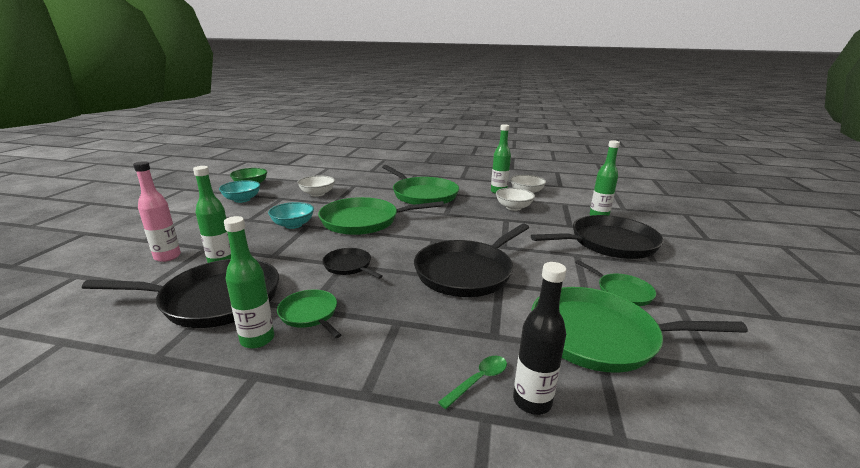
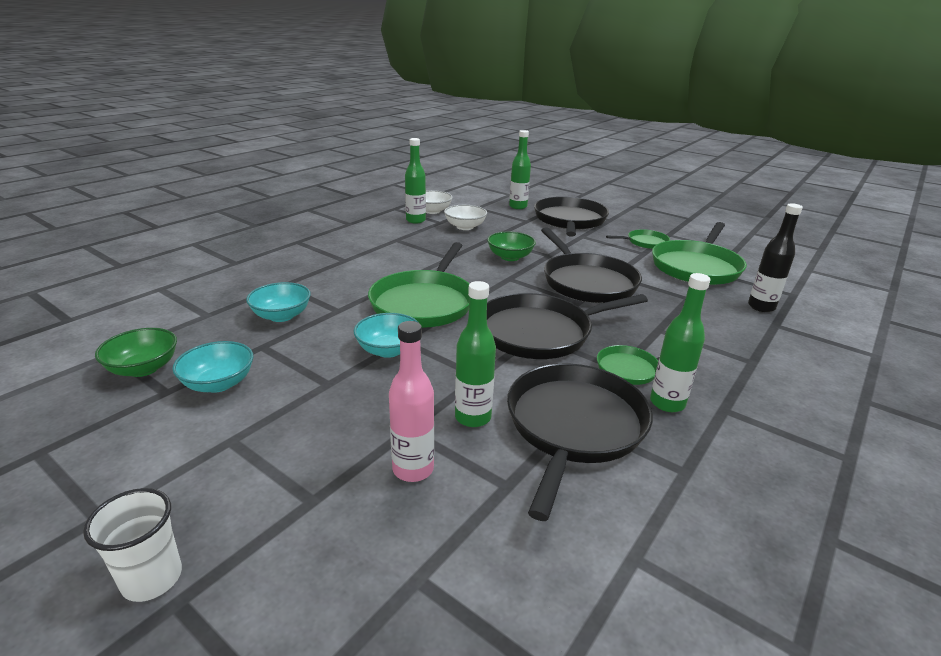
camera: 65 degrees left, 5 degrees up
(101, 225) = (152, 578): none -> white cup
(317, 194) = (281, 316): white bowl -> turquoise bowl
(349, 266) = (540, 332): black pan -> black pan, size x1.99
(423, 195) = (377, 255): green pan -> none
(477, 233) = (510, 257): none -> green bowl
(478, 380) = (739, 317): green spoon -> none

